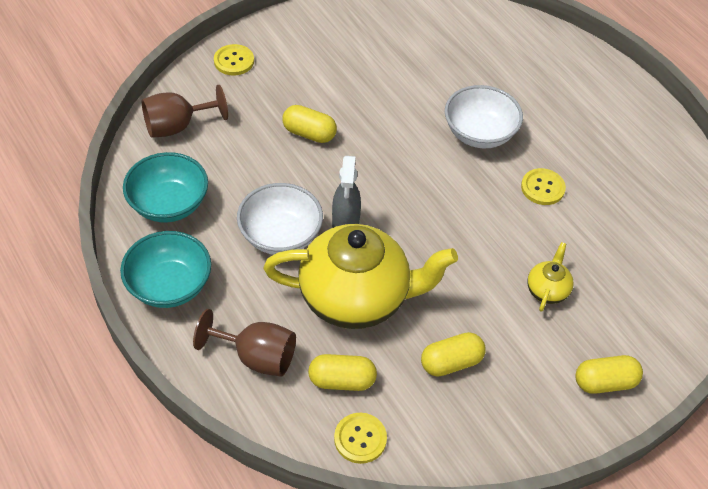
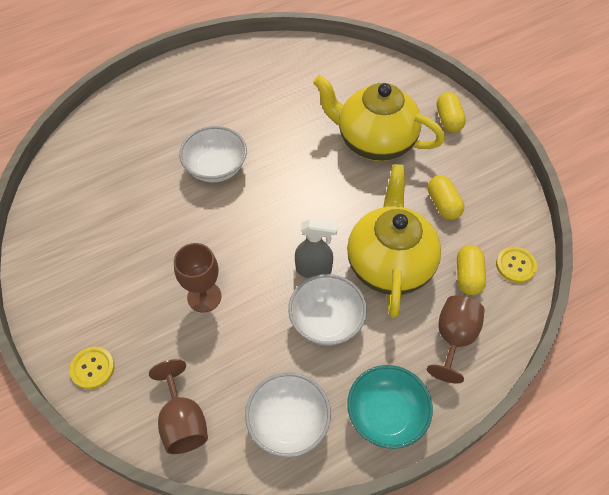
camera: 85 degrees left, 5 degrees up
(169, 204) = (288, 422): turquoise bowl -> white bowl
(309, 133) = (204, 297): yellow capsule -> brown goblet
(542, 188) = (277, 133): yellow button -> none
(547, 290) = (374, 141): yellow teapot -> yellow teapot, size x2.38

